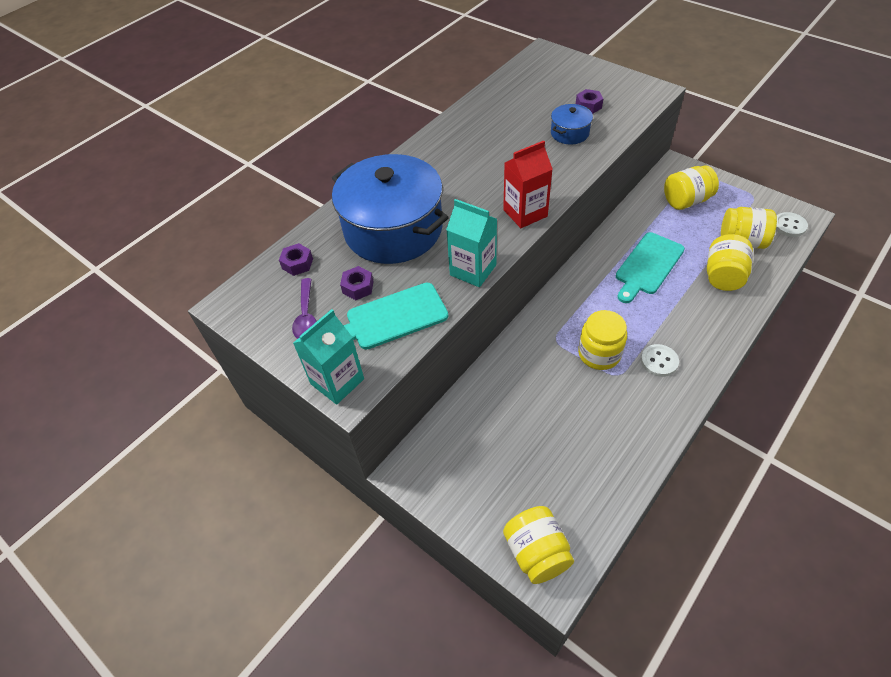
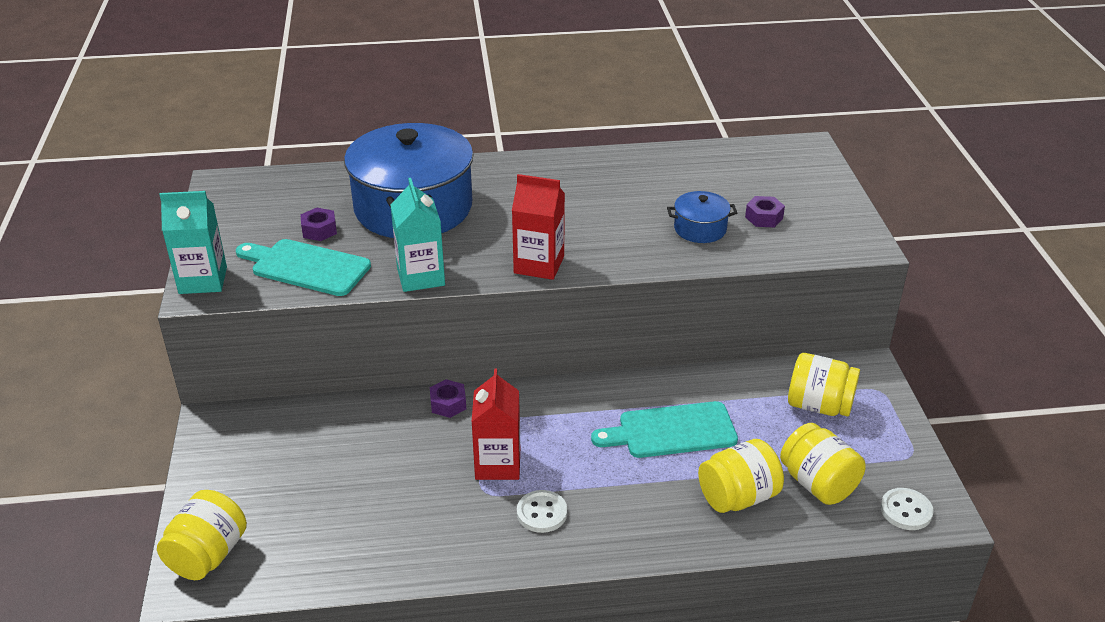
camera: 40 degrees right, 15 degrees down
(297, 263) = (307, 186): purple nut -> purple nut (448, 404)
(306, 316) = (255, 225): purple spoon -> none
(599, 354) = (498, 464): yellow jar -> red carton

